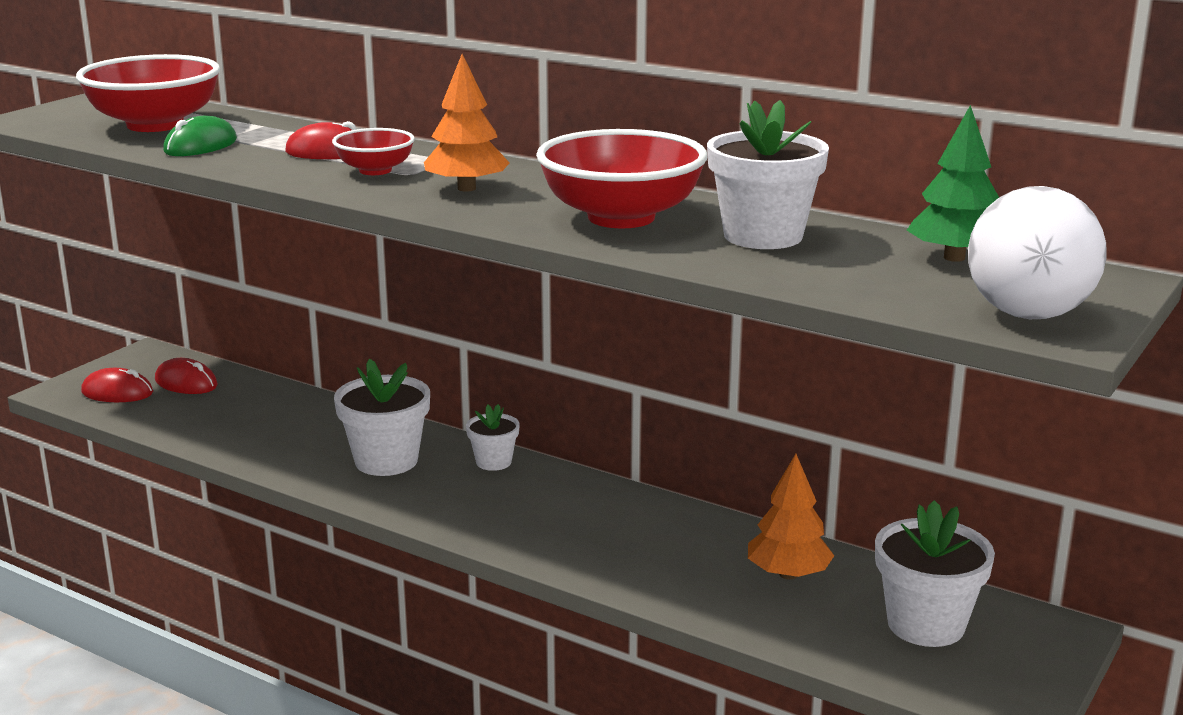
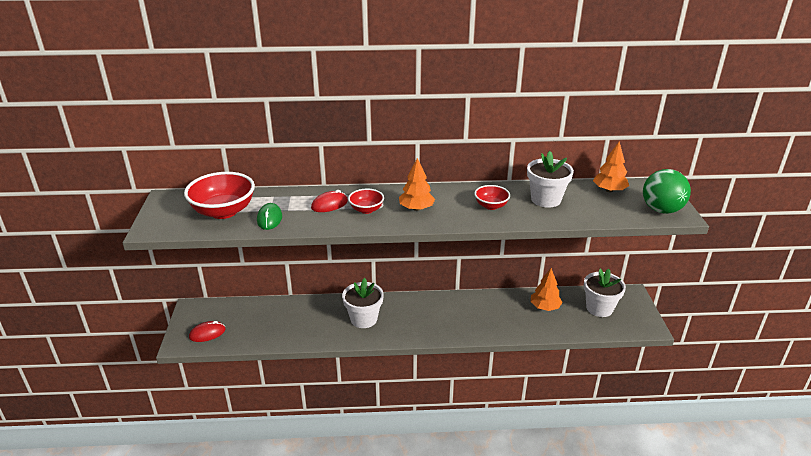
camera: 35 degrees left, 10 degrees up
(186, 383) = (232, 316): red mouse -> none
(493, 462) = (402, 302): white flower pot -> none
(621, 217) = (491, 206): red bowl -> red bowl, size x0.53
(954, 258) = (609, 190): green tree -> orange tree
(1028, 314) = (661, 210): white ball -> green ball

